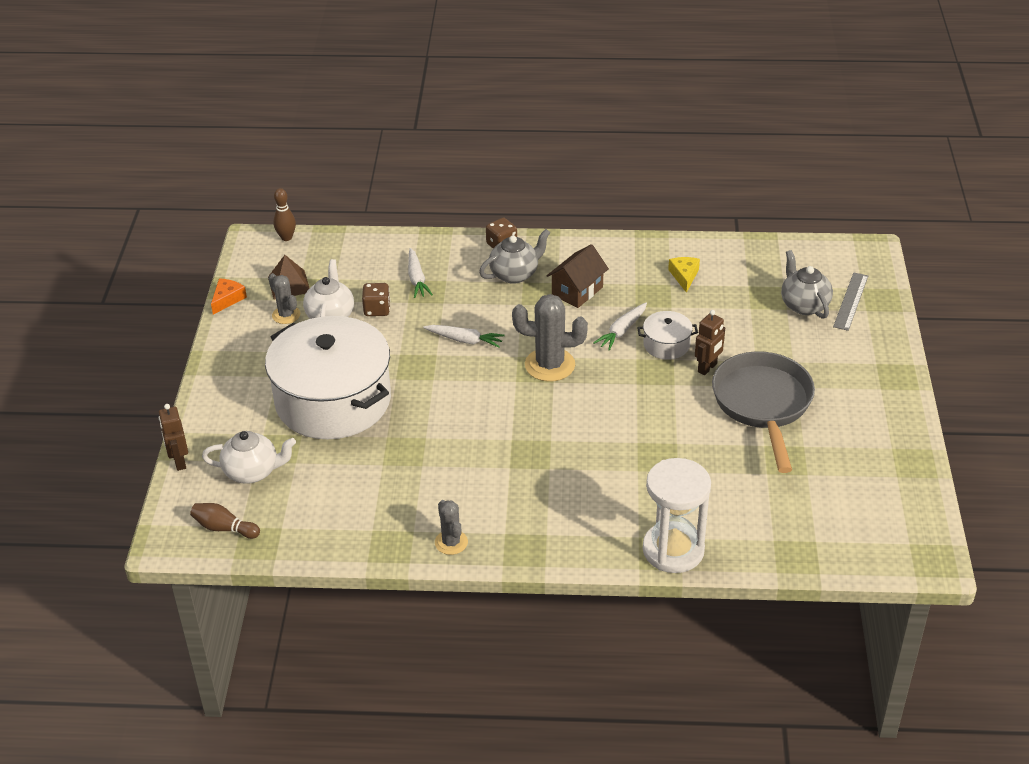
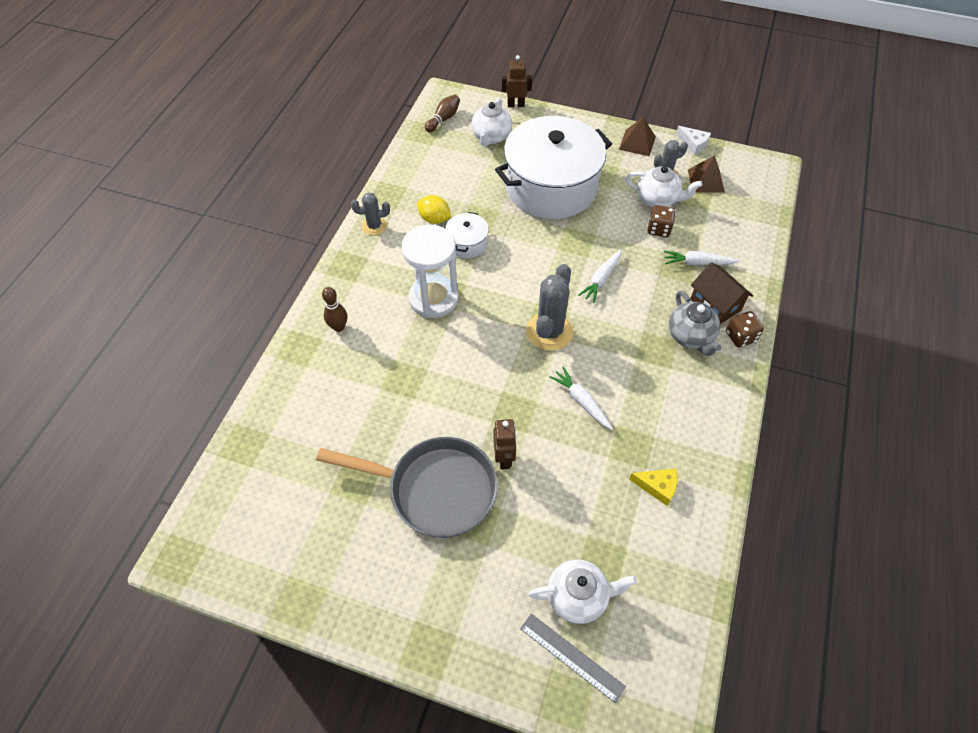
camera: 105 degrees right, 15 degrees up
(227, 299) = (693, 144): orange cheese -> white cheese
(235, 343) = (637, 143): none -> brown pyramid
(286, 237) = (774, 187): brown bowling pin -> brown bowling pin (338, 327)
(420, 490) = (434, 219): none -> yellow lemon
(577, 291) = (652, 381): brown house -> brown house (715, 305)
(666, 345) = (549, 433): white pot -> white pot (467, 243)
(673, 550) = (297, 357): white hourglass -> white hourglass (434, 299)
(707, 368) = (504, 458): brown robot -> brown robot turned 150 degrees counterclockwise
(804, 305) = (578, 597): grey teapot -> white teapot

